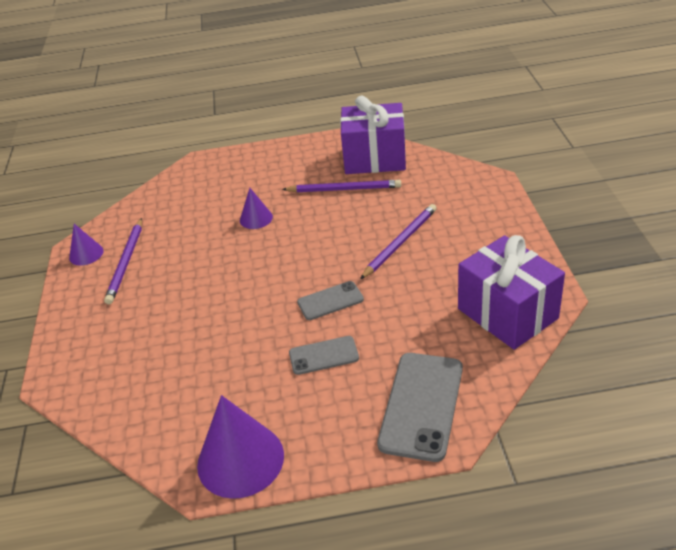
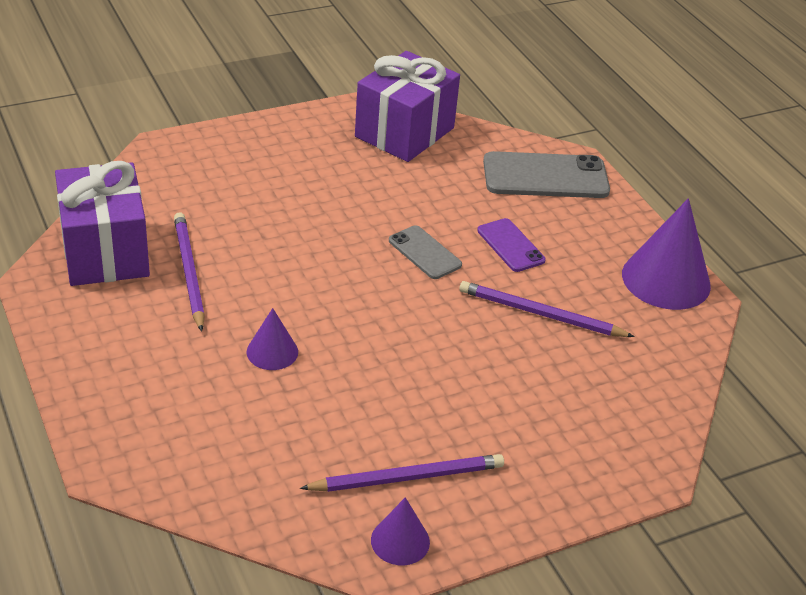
camera: 115 degrees left, 0 degrees up
(323, 356) = (510, 245): grey phone -> purple phone
(400, 243) = (304, 210): purple pencil -> purple pencil (541, 314)

